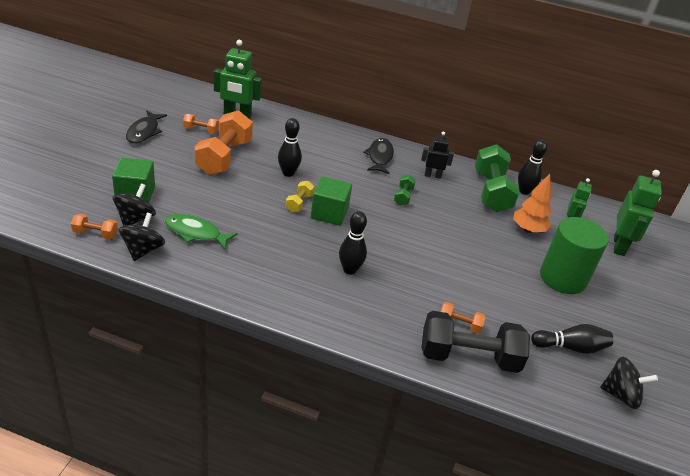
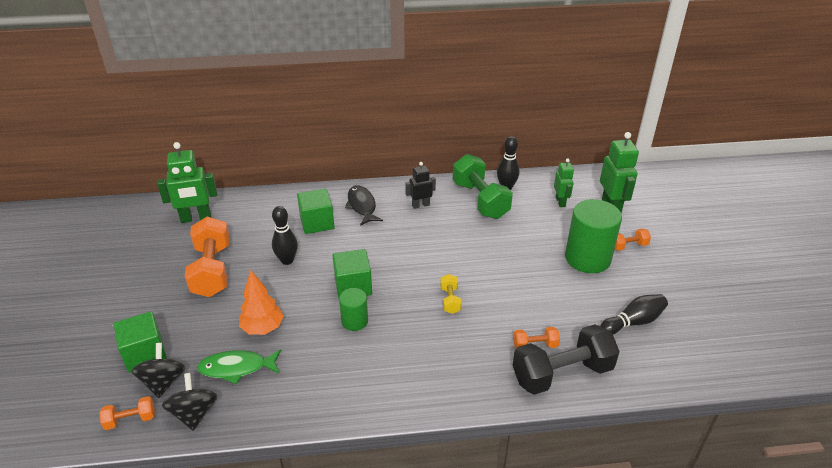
camera: 20 degrees left, 0 degrees up
(144, 132) = (108, 277): black fish -> none
(201, 130) = (169, 250): orange dumbbell -> orange dumbbell (628, 246)
(299, 203) = (318, 288): yellow dumbbell -> yellow dumbbell (450, 300)
(312, 239) = (354, 321): none -> green cylinder
(332, 155) = (317, 223): none -> green cube
(349, 270) = (408, 337): black bowling pin -> none
(403, 196) = (408, 238): green dumbbell -> none
(528, 230) = (532, 224): orange tree -> orange tree (263, 328)
(620, 395) = (696, 347): black spinning top -> none

